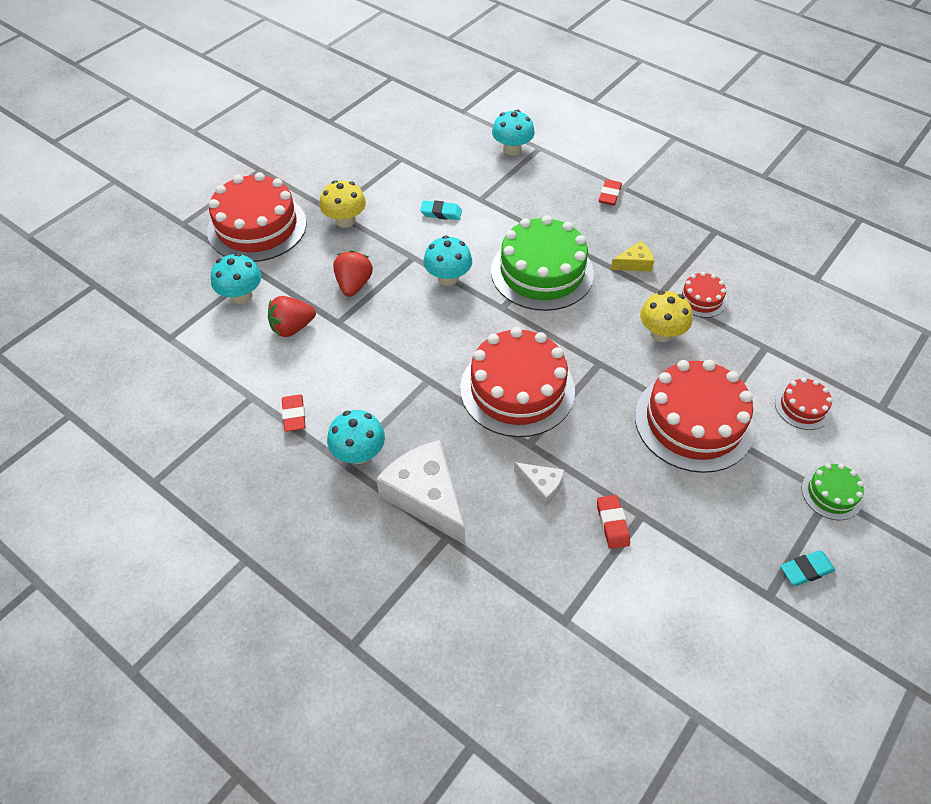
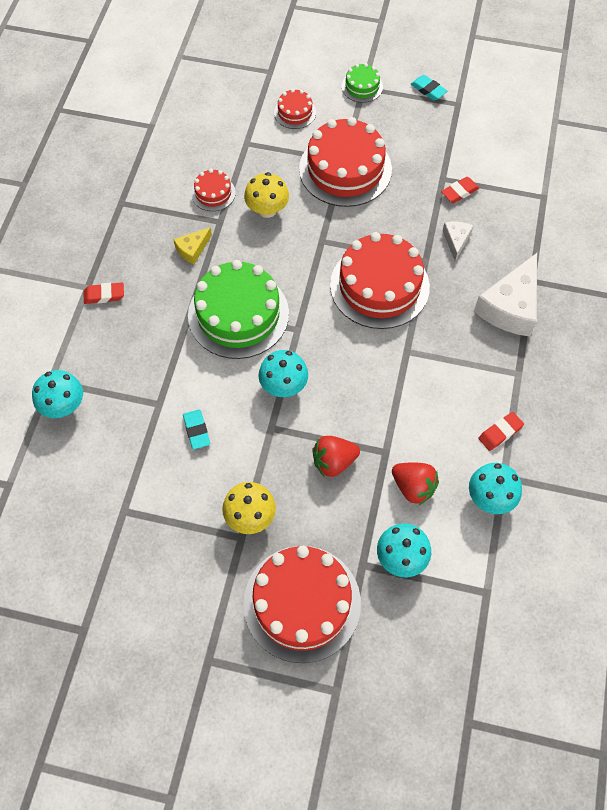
camera: 115 degrees left, 10 degrees up
(359, 453) = (504, 367): turquoise mushroom -> turquoise mushroom (490, 498)
(634, 263) = (192, 249): yellow cheese -> yellow cheese turned 90 degrees counterclockwise

